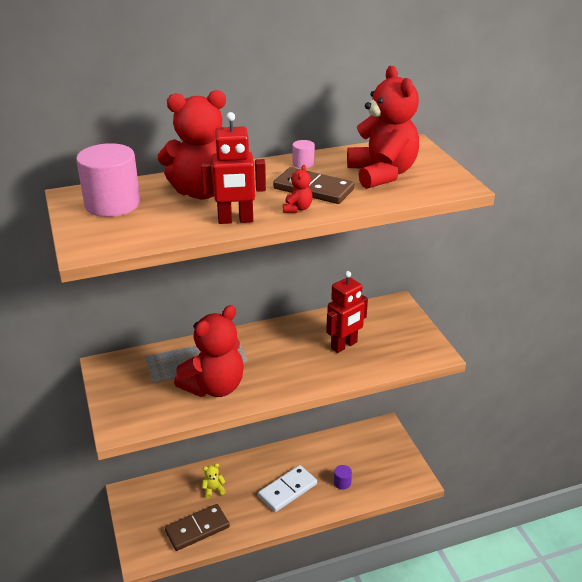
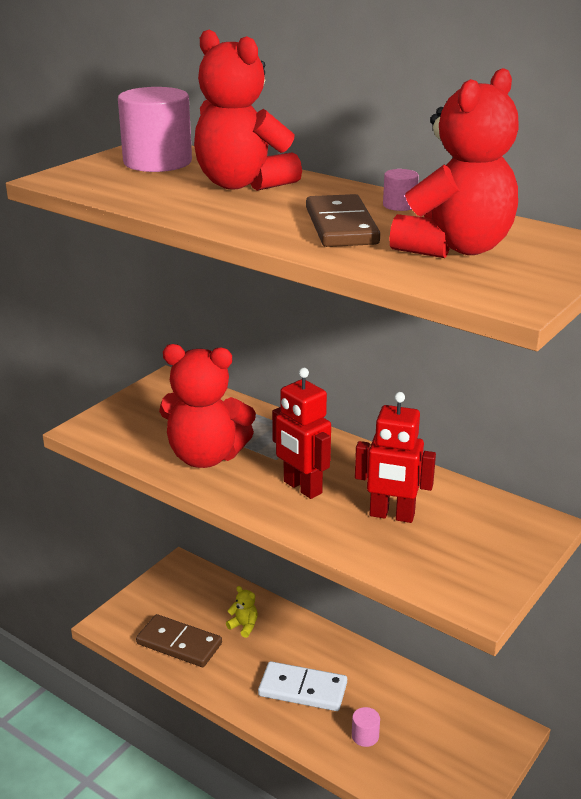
camera: 55 degrees right, 5 degrees down
(235, 220) = (201, 213): red robot -> red robot (302, 488)
(297, 208) = (276, 231): red teddy bear -> none
(342, 482) = (365, 736): purple cylinder -> pink cylinder

